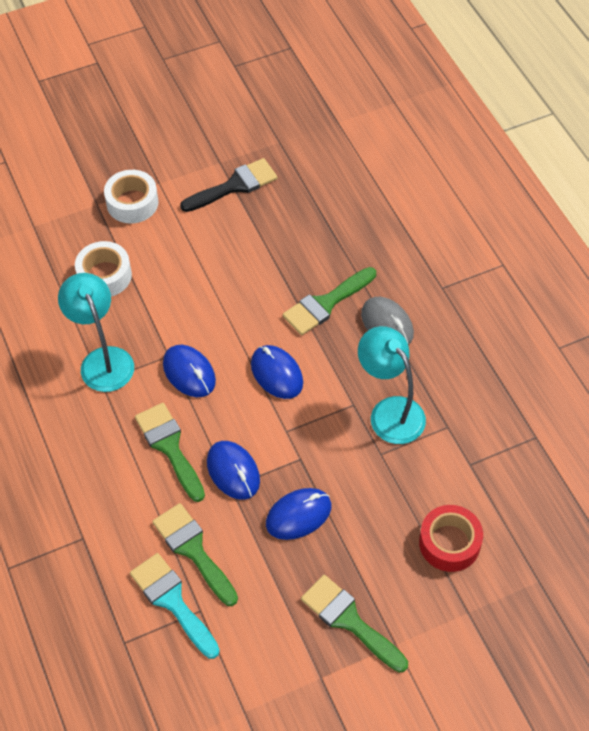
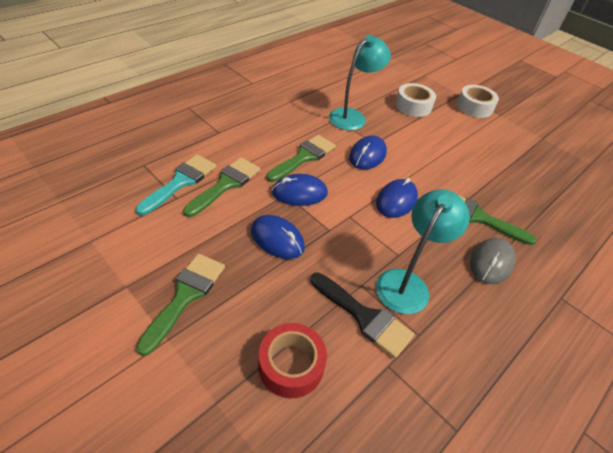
camera: 65 degrees right, 10 degrees down
(233, 471) = (299, 193): blue mouse -> blue mouse turned 45 degrees clockwise
(235, 186) = (532, 148): black brush -> black brush (364, 317)

